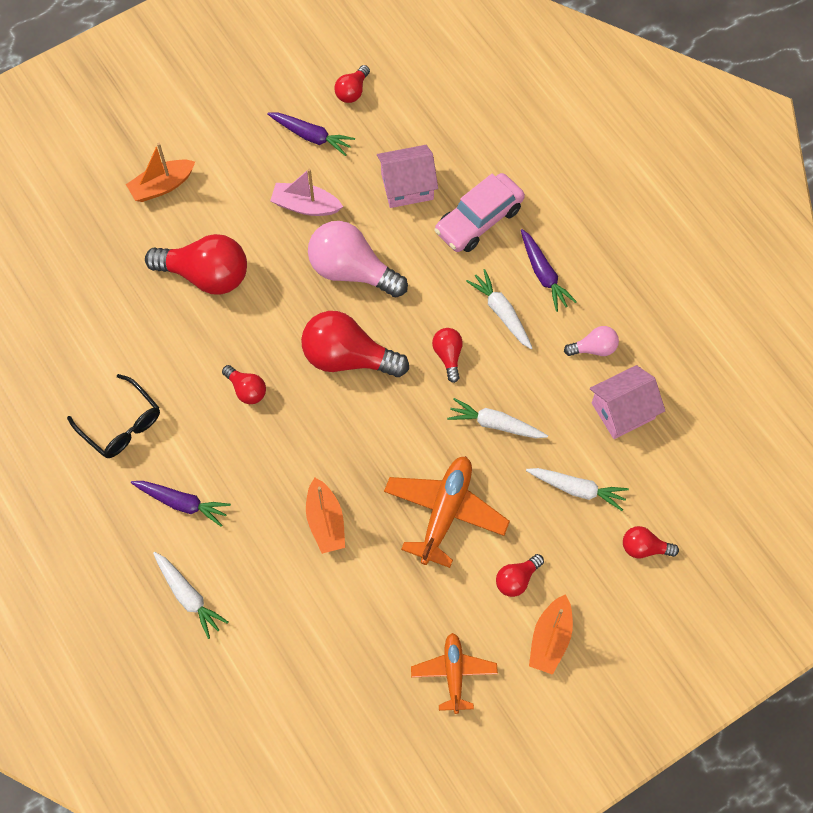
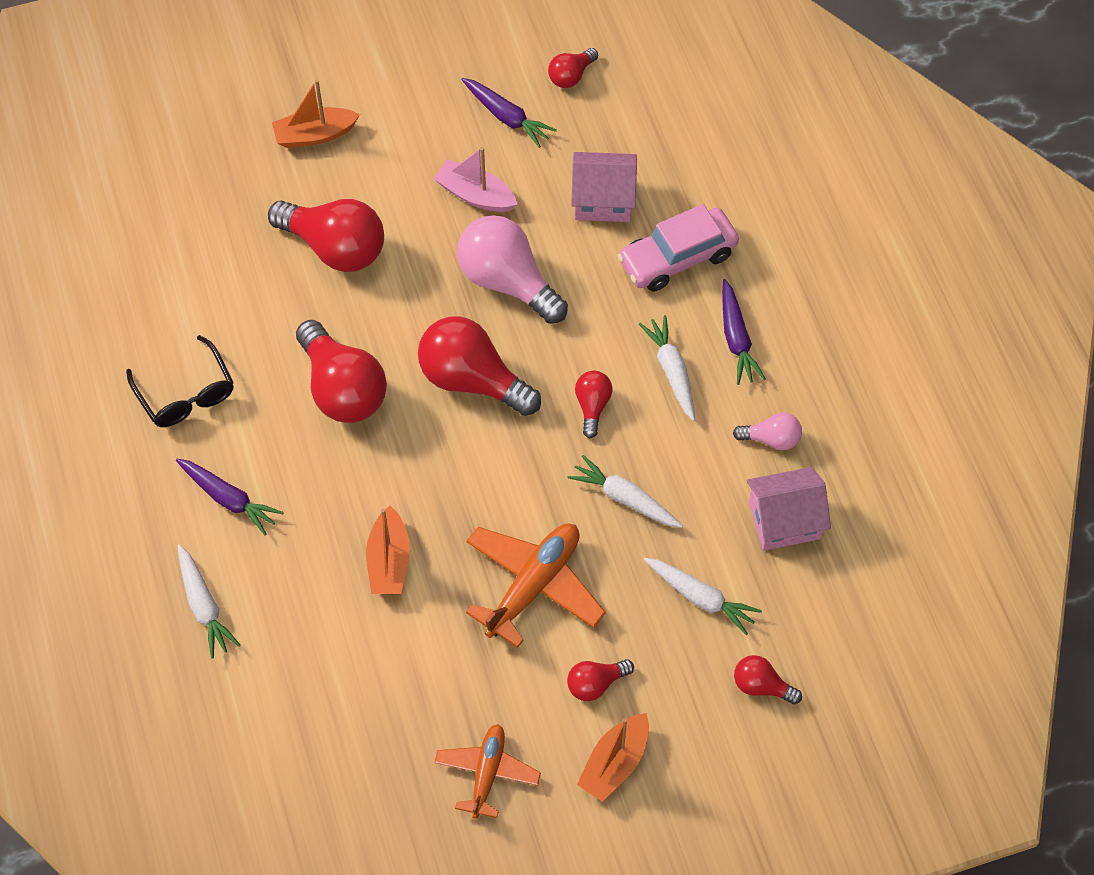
camera: 15 degrees right, 5 degrees down
(246, 390) = (342, 389): red light bulb -> red light bulb, size x2.00

